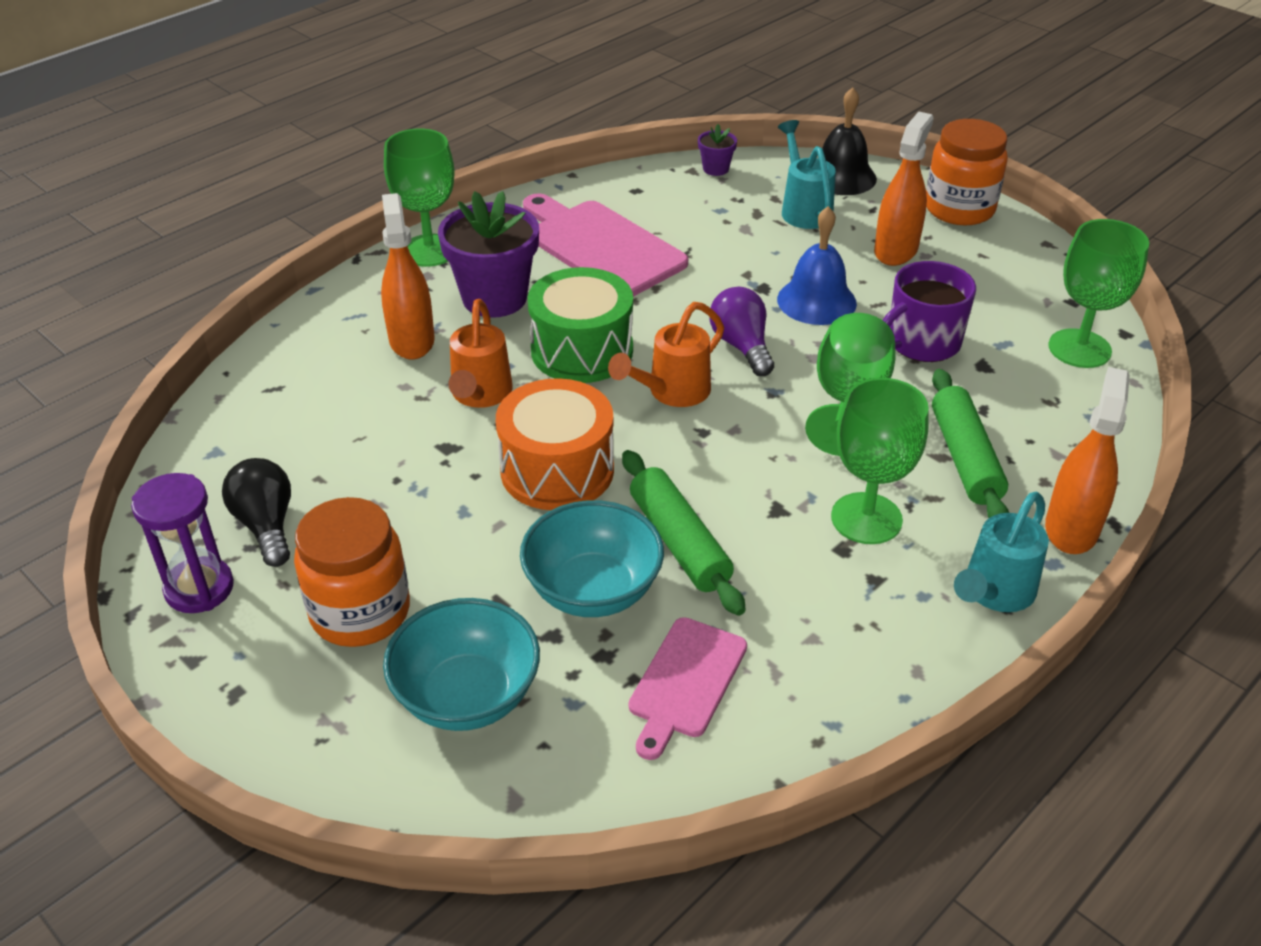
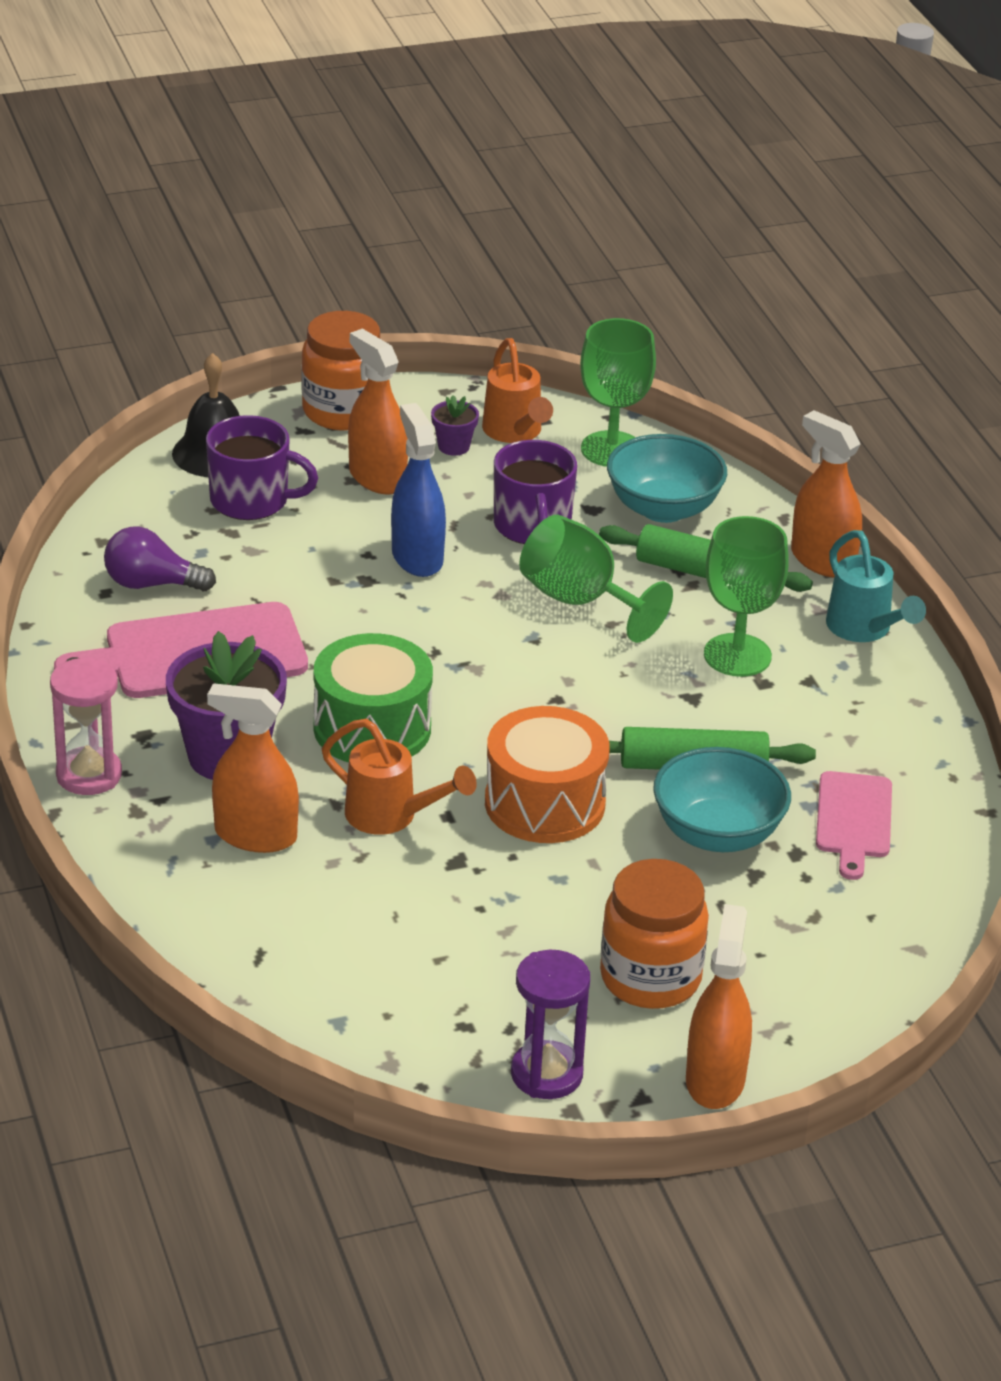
camera: 65 degrees left, 5 degrees down
(237, 703) = (715, 1080): none -> orange spray bottle
(266, 525) = (485, 1010): black light bulb -> none
(429, 250) = (89, 775): green goblet -> pink hourglass
(467, 696) = (793, 942): turquoise bowl -> turquoise bowl (663, 509)
(671, 393) = (486, 697): orange watering can -> orange watering can (515, 433)
(685, 682) = (853, 820): pink cutting board -> pink cutting board turned 45 degrees clockwise
(715, 169) = (117, 524): purple flower pot -> purple flower pot (453, 446)
(741, 346) = (449, 629): purple light bulb -> purple light bulb (151, 584)
(803, 209) = (251, 500): turquoise watering can -> purple mug
(816, 301) = (417, 557): blue bell -> blue spray bottle

